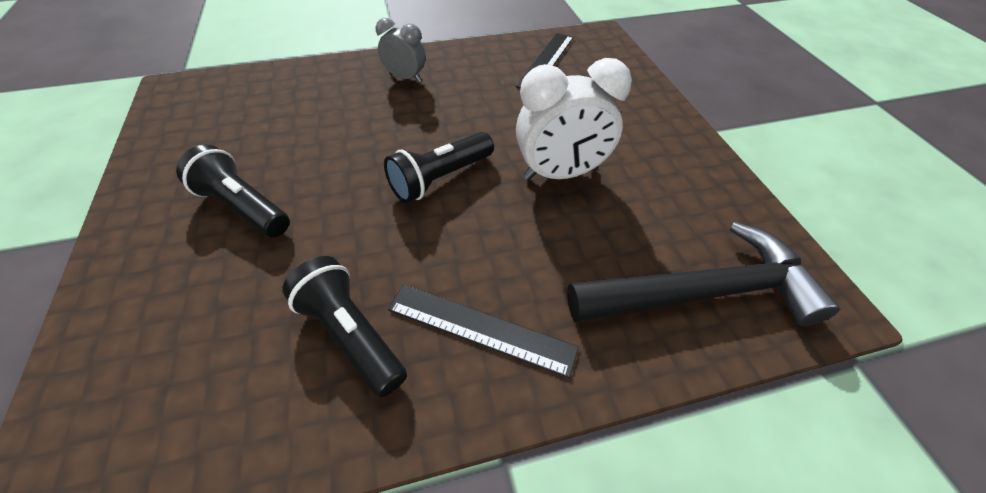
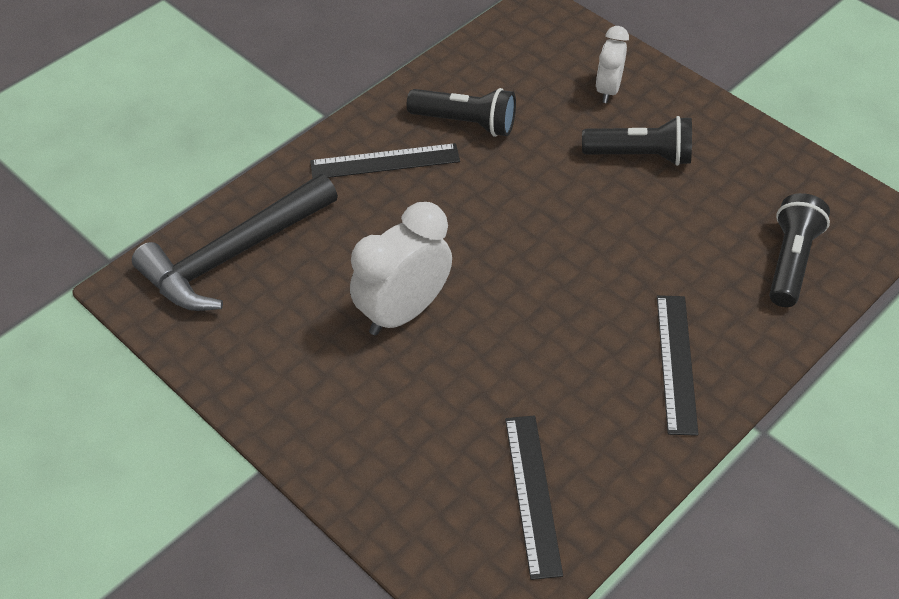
camera: 150 degrees right, 0 degrees up
(167, 294) = (608, 90): none -> white clock
(405, 78) = (676, 363): grey clock -> black ruler
(440, 178) = (511, 253): black flashlight -> black flashlight (791, 261)

